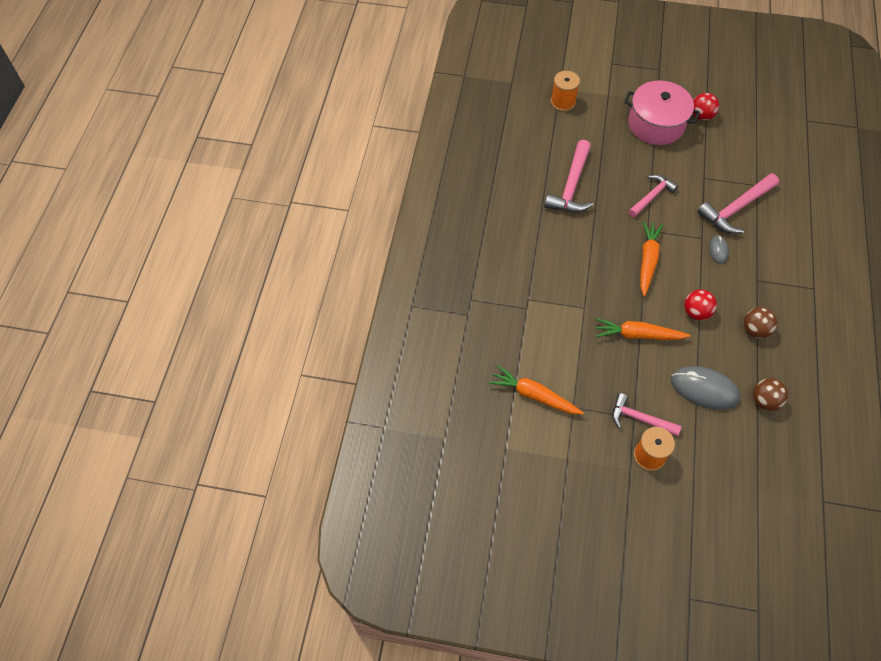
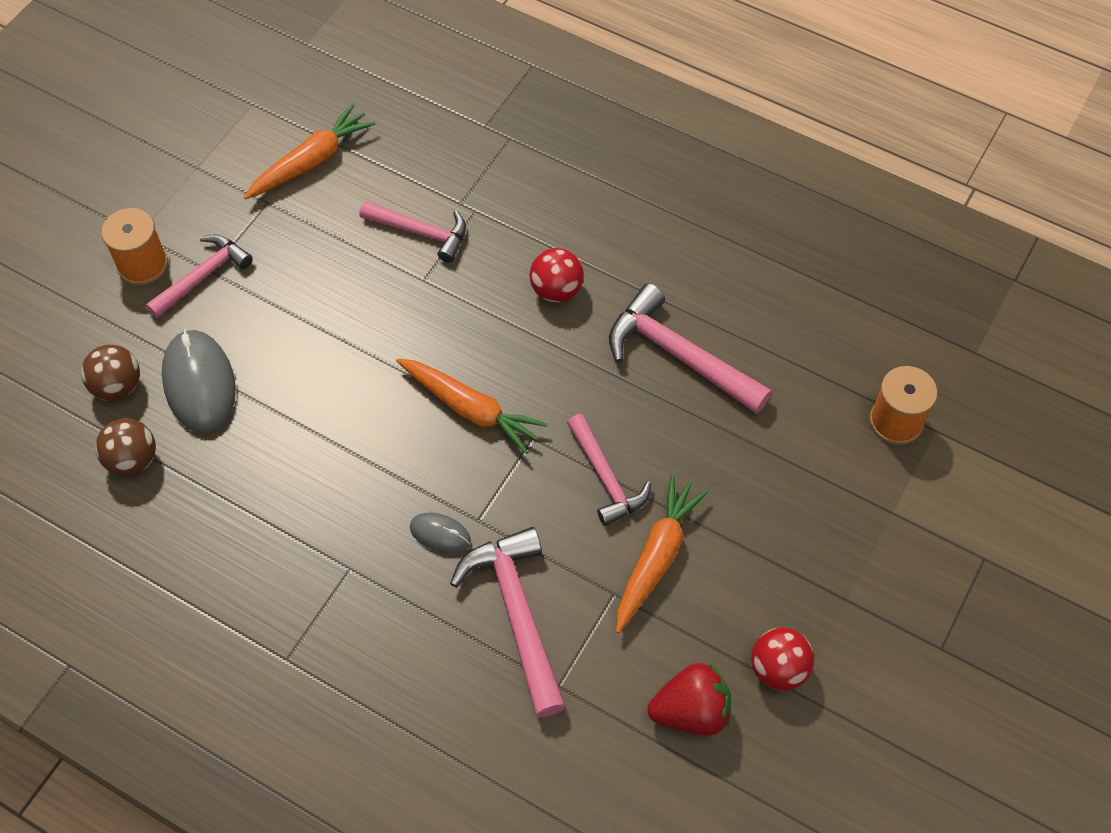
camera: 110 degrees right, 0 degrees up
(555, 320) = (421, 232): none -> pink hammer
(638, 335) = (338, 333): orange carrot -> orange carrot (656, 558)
(656, 124) = (783, 567): pink pot -> none
(696, 312) = (335, 437): red ball -> red ball (556, 290)
(704, 389) = (199, 384): grey mouse -> grey mouse turned 60 degrees counterclockwise
(737, 139) = (691, 711): none -> red strawberry
(755, 330) = (258, 512): brown ball -> brown ball (118, 386)

